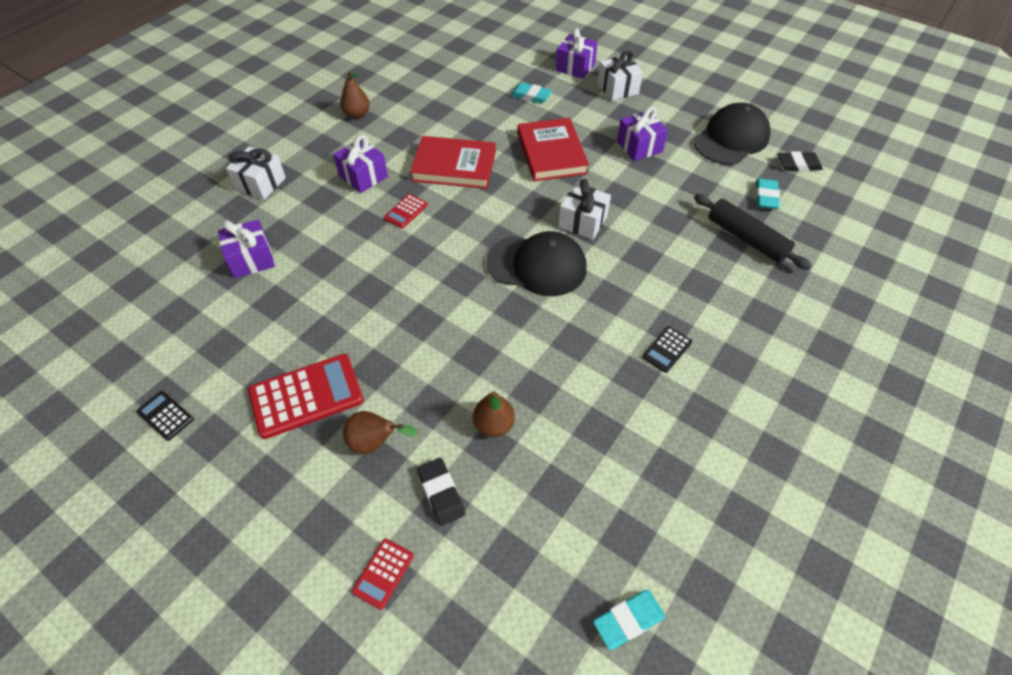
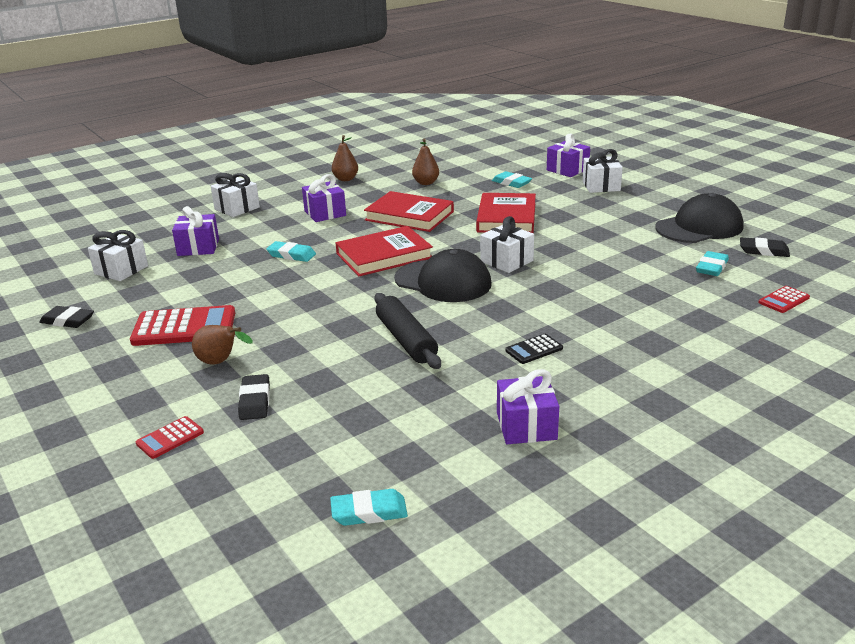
camera: 20 degrees right, 25 degrees down
(165, 415) = (67, 321): black calculator -> black eraser
(181, 315) = (121, 270): none -> white gift
(362, 252) = (291, 255): none -> turquoise eraser
(406, 211) = (347, 237): red calculator -> red calculator (783, 300)
(459, 236) = (384, 256): none -> red book
(494, 425) = (332, 369): brown pear -> brown pear (426, 183)
(639, 146) = (597, 222): purple gift -> purple gift (526, 426)
(746, 238) = (670, 291): black rolling pin -> black rolling pin (406, 340)

